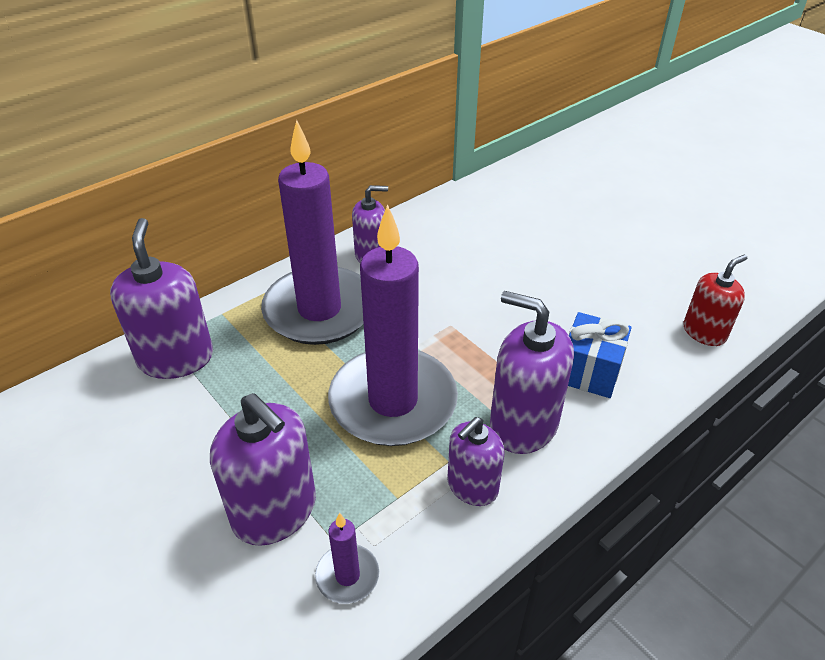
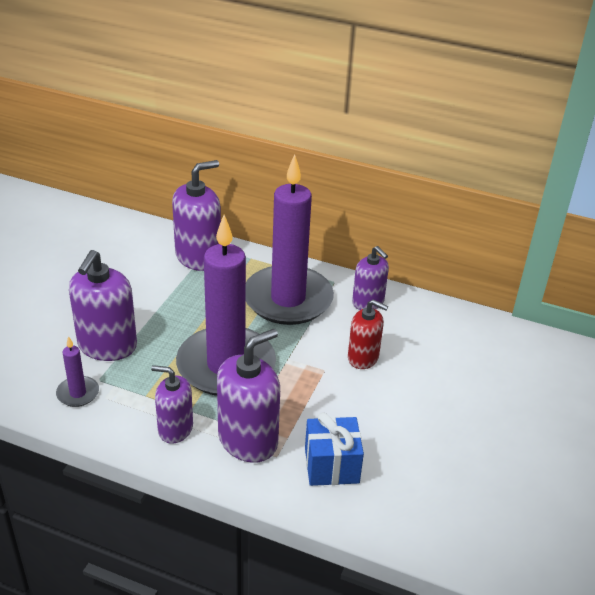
camera: 60 degrees right, 5 degrees down
(523, 424) = (248, 440): purple soap dispenser -> purple soap dispenser turned 45 degrees clockwise
(704, 332) = (442, 536): red soap dispenser -> red soap dispenser (363, 358)

